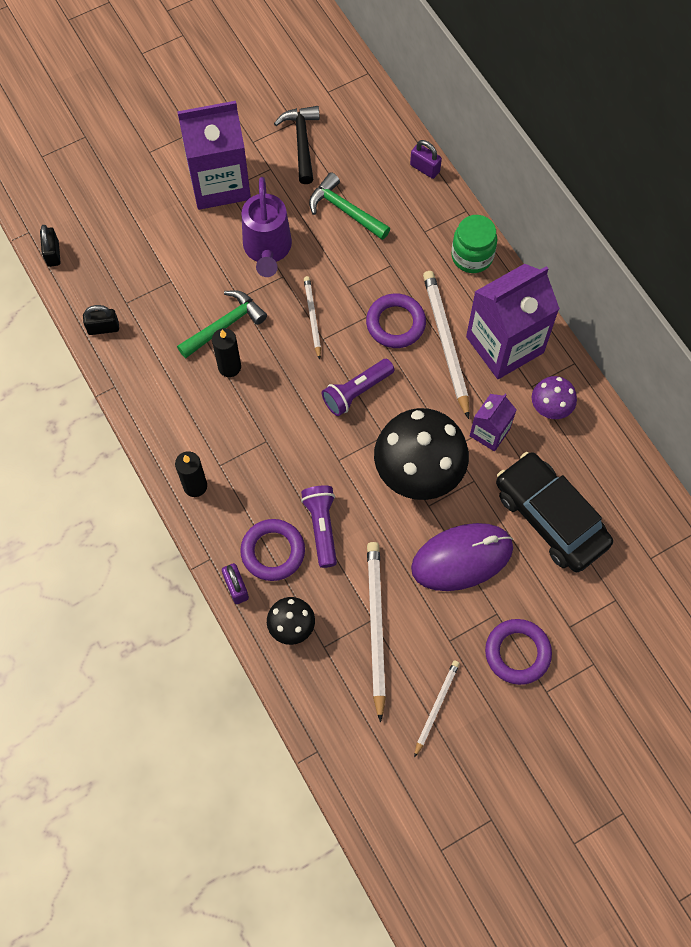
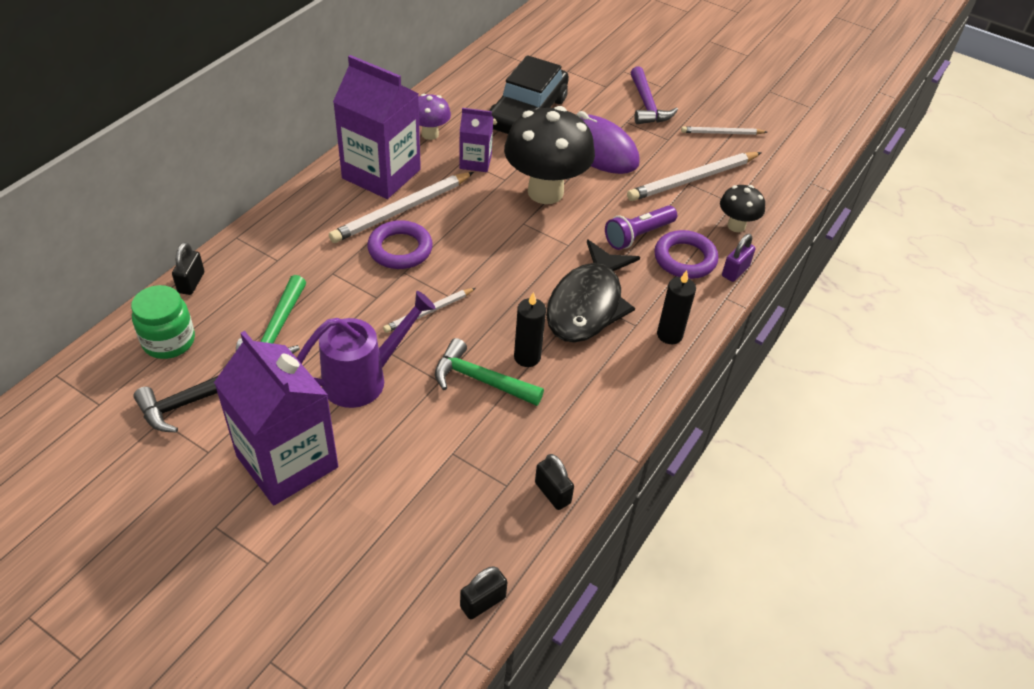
camera: 120 degrees left, 20 degrees down
(261, 439) = (587, 304): none -> black fish
(356, 392) = (492, 254): purple flashlight -> none
(425, 168) = (191, 282): purple padlock -> black padlock
(472, 256) = (292, 218): green jar -> green jar (169, 341)
(517, 653) = (647, 105): purple ring -> purple hammer

